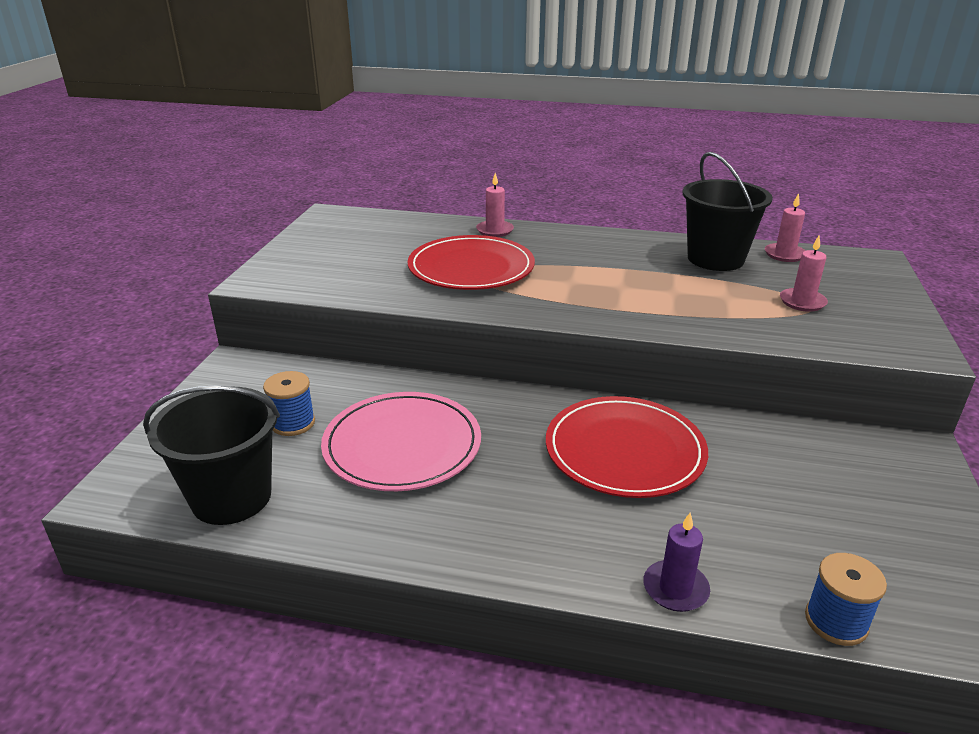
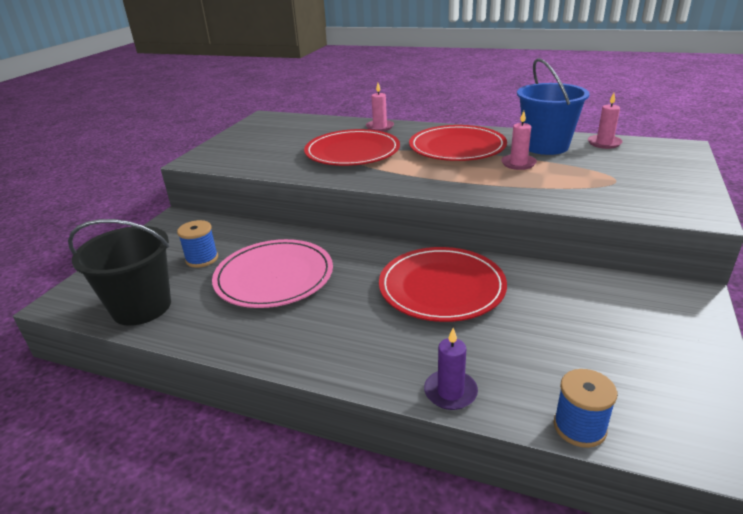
camera: 10 degrees right, 0 degrees up
(606, 261) = (457, 147): none -> red plate
(715, 259) = (545, 146): black bucket -> blue bucket
(802, 302) = (607, 177): pink candle -> pink candle (518, 163)

